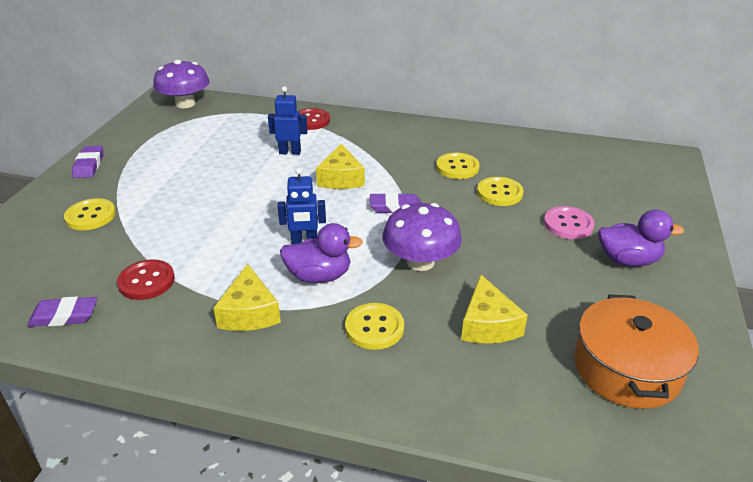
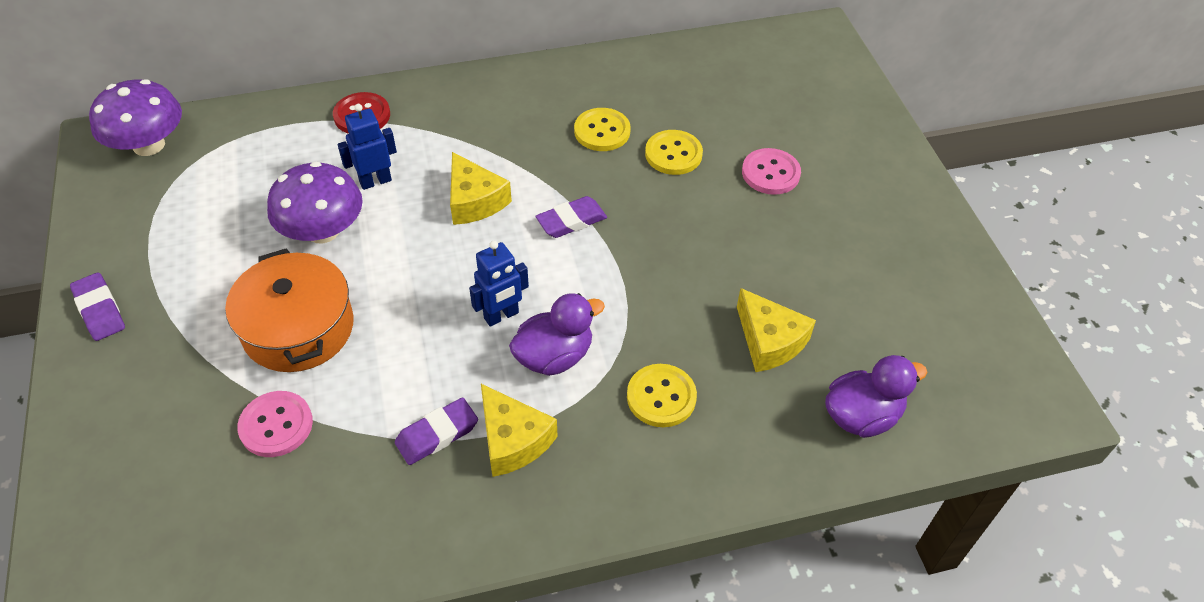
camera: 30 degrees left, 15 degrees up
(64, 316) = (291, 548): purple eraser -> purple eraser (437, 434)
(90, 216) = (185, 392): yellow button -> none
(120, 250) = (276, 425): none -> pink button
(146, 281) = (353, 454): red button -> none
(420, 262) = (651, 289): purple mushroom -> purple mushroom (323, 231)
(626, 368) = (919, 335): orange pot -> orange pot (298, 328)
(628, 260) = (853, 199): purple duck -> purple duck (861, 416)

